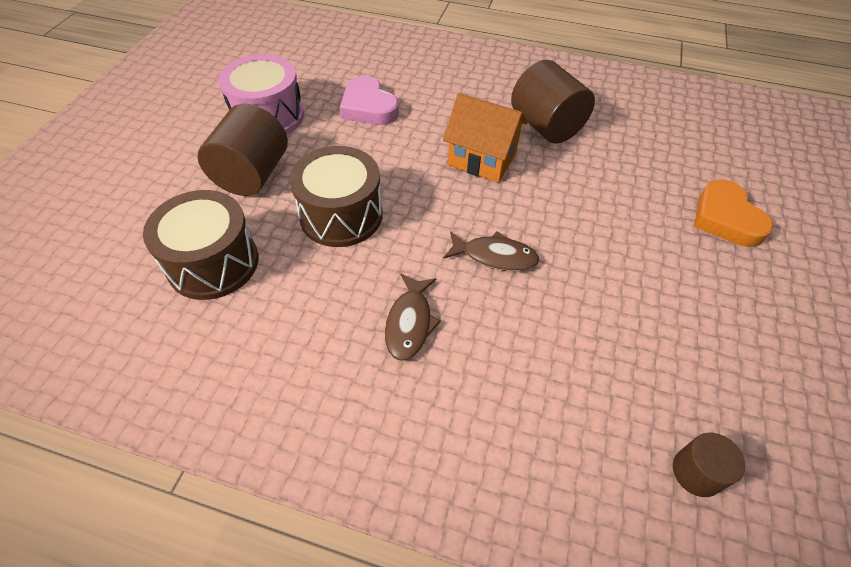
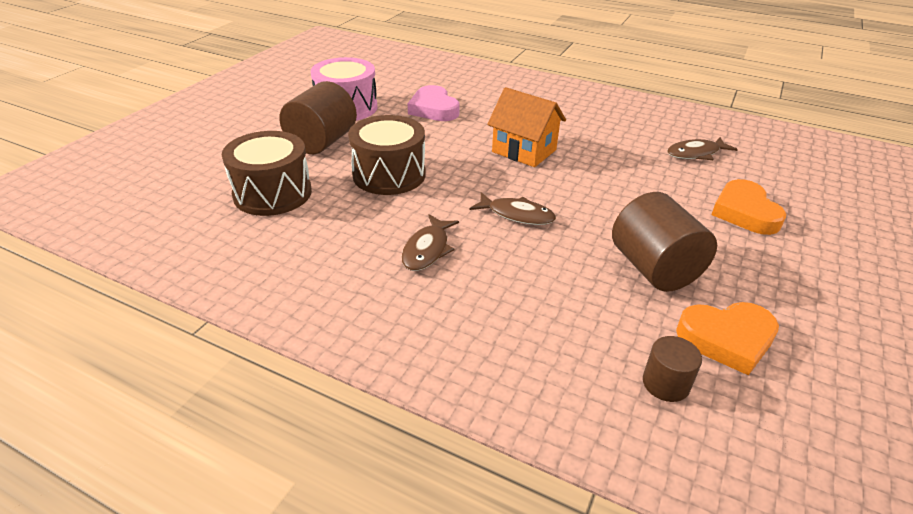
camera: 10 degrees right, 15 degrees down
(546, 126) = (589, 134): brown cylinder -> brown cylinder (654, 269)
(660, 140) = (695, 153): none -> brown fish
(743, 400) = (727, 339): none -> orange heart

